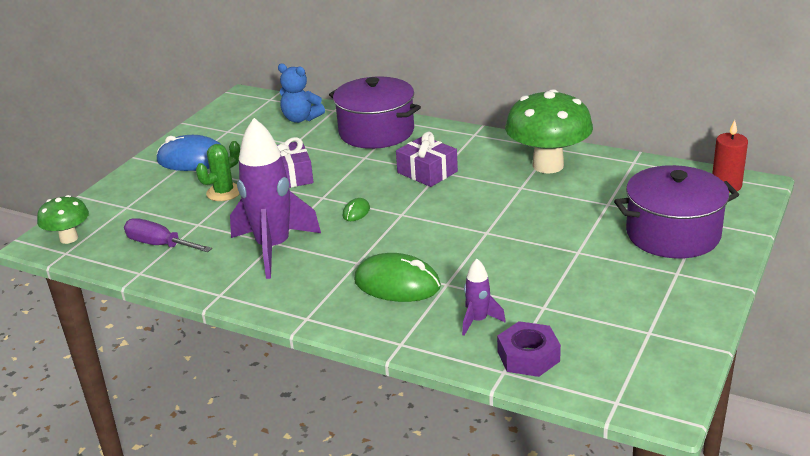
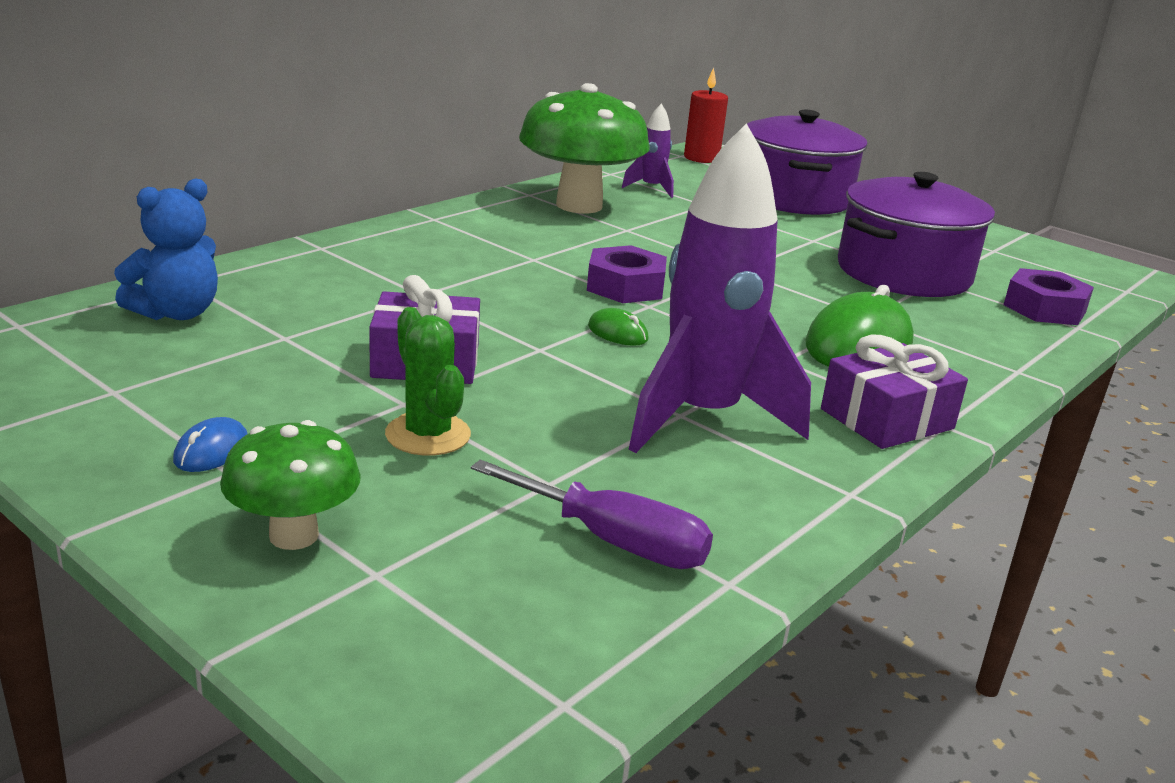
camera: 80 degrees left, 5 degrees down
(69, 238) = (483, 692): green mushroom -> green mushroom (294, 535)
(159, 245) = (613, 542): purple screwdriver -> purple screwdriver turned 105 degrees counterclockwise
(192, 159) = (211, 451): blue mouse -> blue mouse, size x0.46
(376, 132) = (334, 269): purple pot -> purple pot (903, 273)
(422, 203) = (625, 286): none -> purple nut
(427, 172) = (526, 265): purple gift -> purple gift (886, 419)
(478, 321) = (964, 317): purple rocket -> purple rocket (651, 188)

